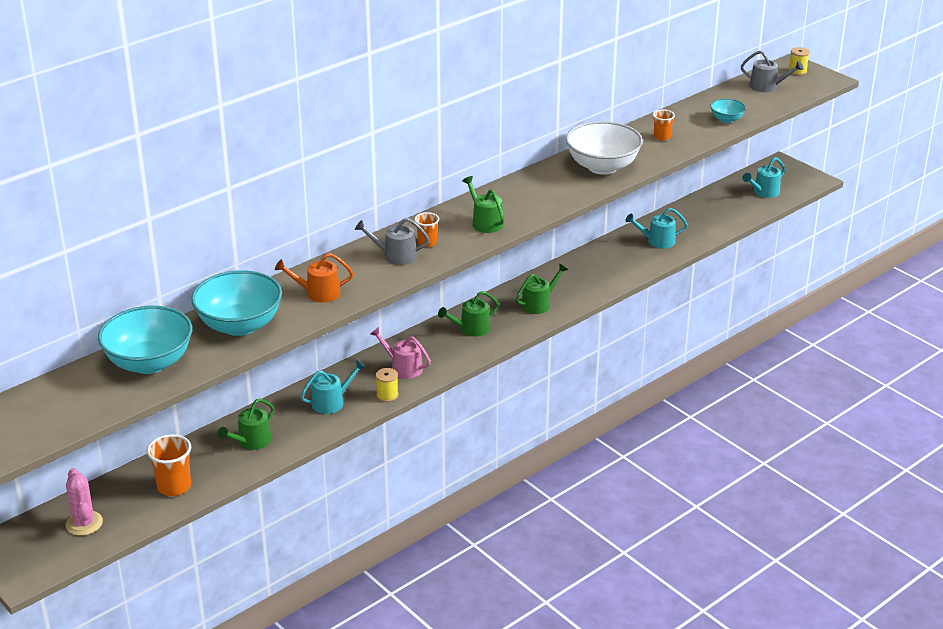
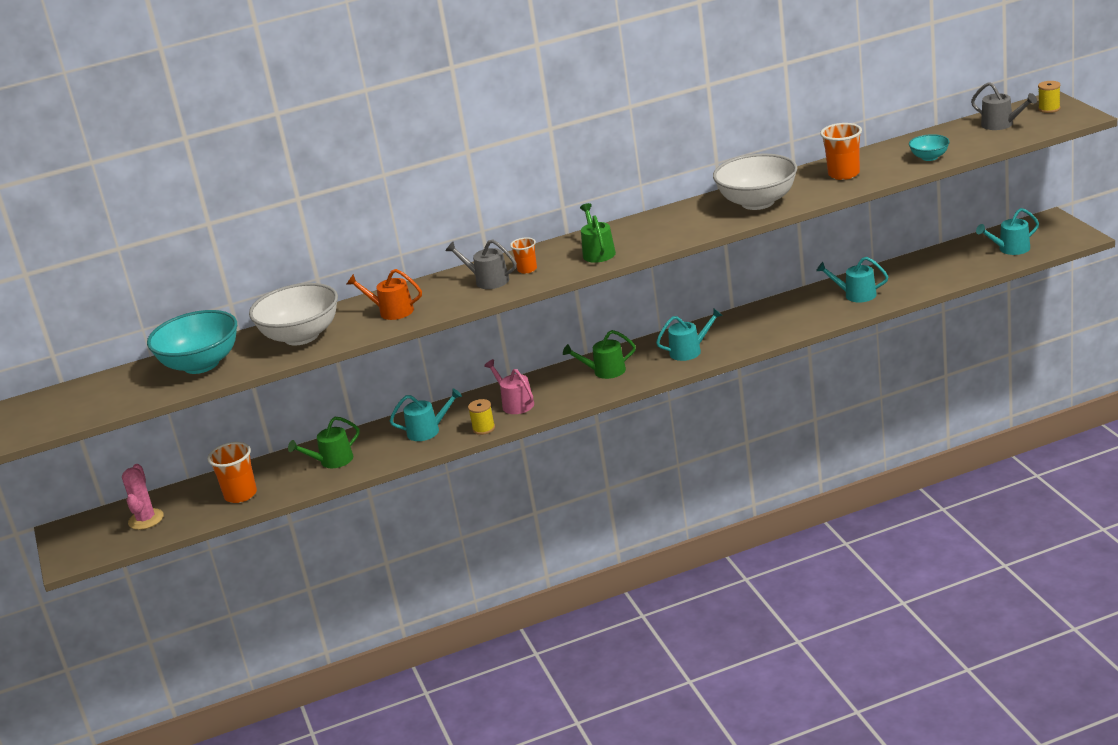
camera: 25 degrees right, 5 degrees down
(239, 325) = (301, 336): turquoise bowl -> white bowl
(539, 304) = (689, 351): green watering can -> turquoise watering can
(662, 137) = (844, 174): orange cup -> orange cup, size x1.66

